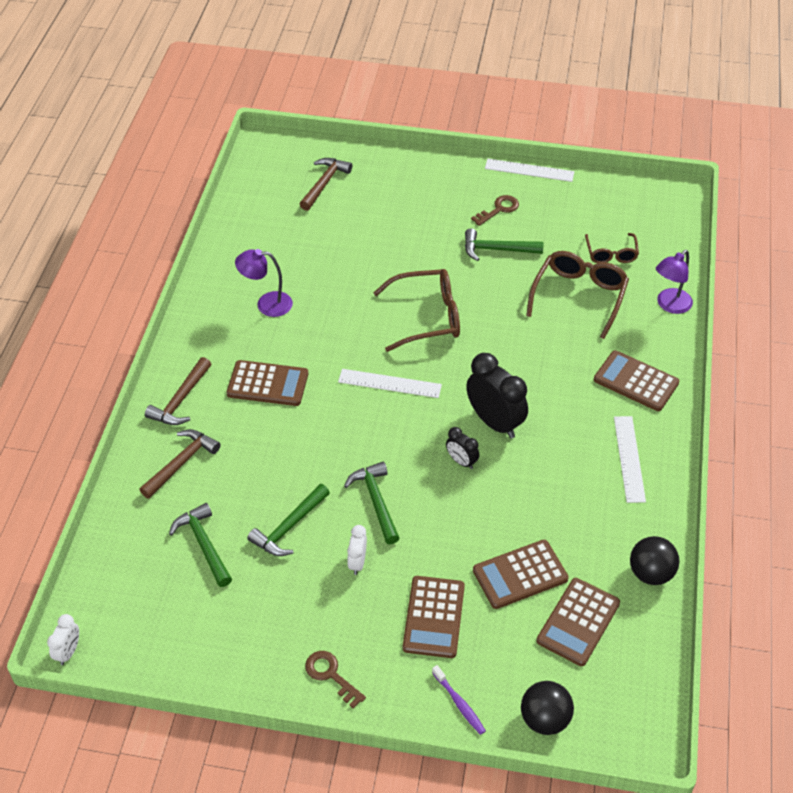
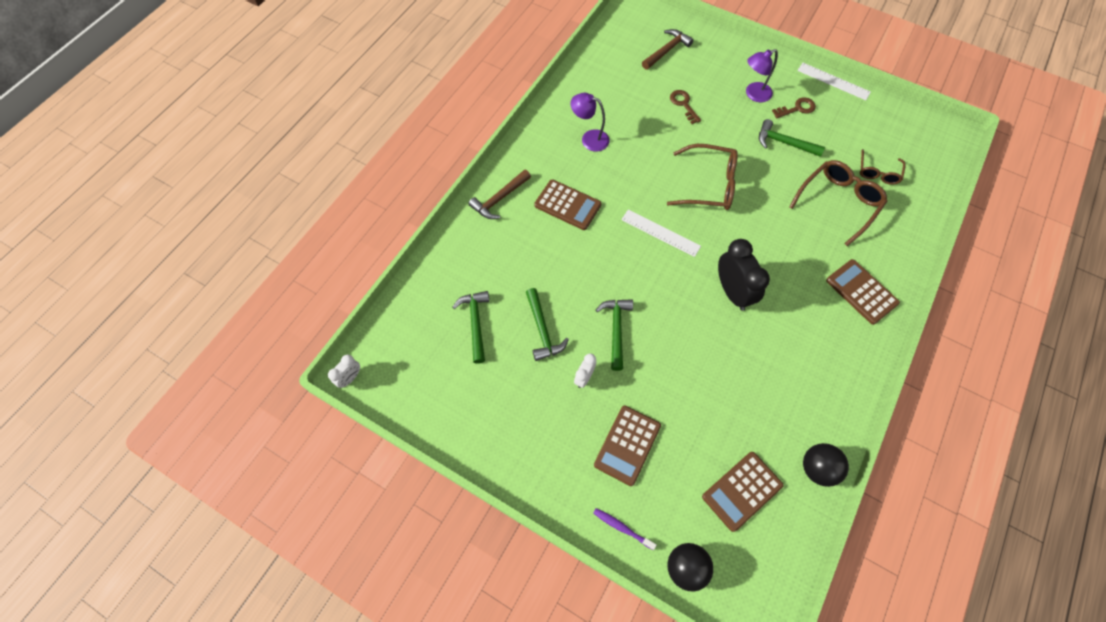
camera: 20 degrees right, 15 degrees up
(181, 463) = (482, 250): brown hammer -> none
(289, 527) = (542, 330): green hammer -> green hammer turned 75 degrees counterclockwise
(331, 675) = (532, 467): brown key -> brown key (683, 104)
(459, 703) = (622, 528): purple toothbrush -> purple toothbrush turned 135 degrees clockwise
(461, 461) = (694, 317): black clock -> none
(520, 575) = (708, 432): brown calculator -> none
(629, 458) = (833, 359): white ruler -> none
(669, 305) = (913, 232): purple lamp -> purple lamp (753, 94)

